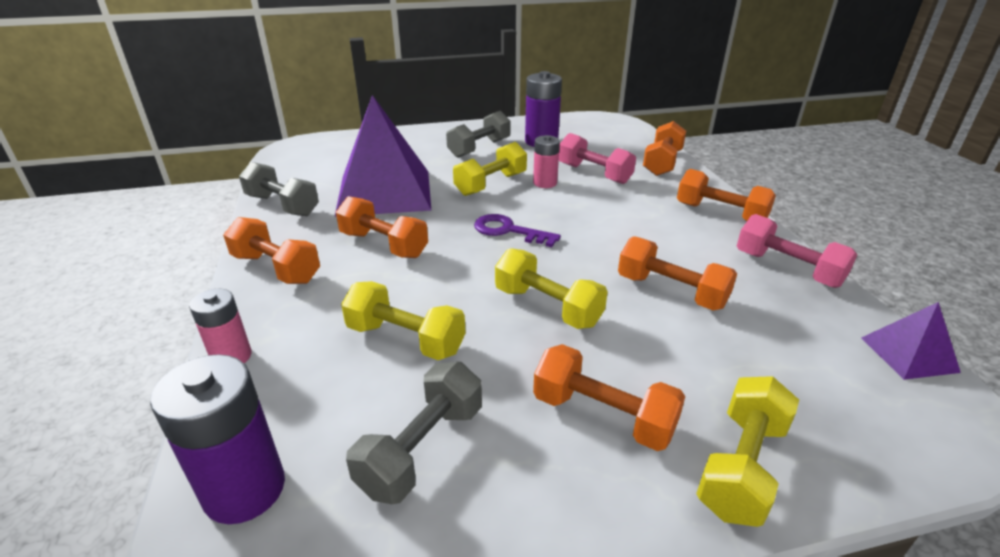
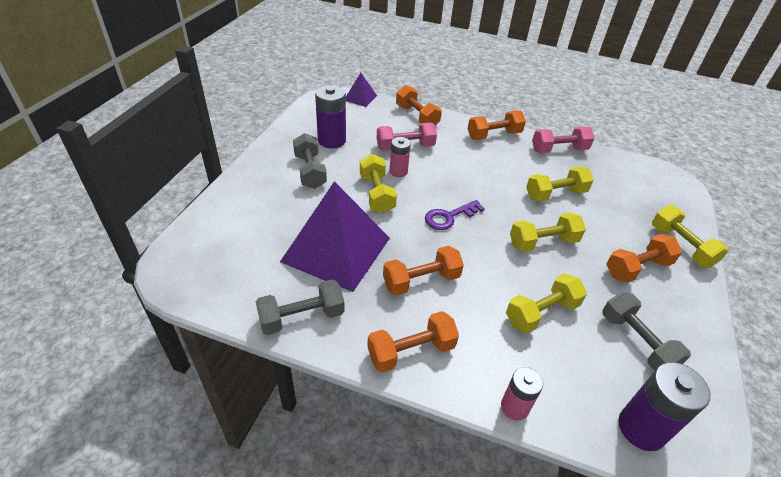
camera: 60 degrees left, 10 degrees up
(671, 291) = (555, 194): orange dumbbell -> yellow dumbbell
(908, 354) = (635, 163): purple pyramid -> purple pyramid (360, 98)

